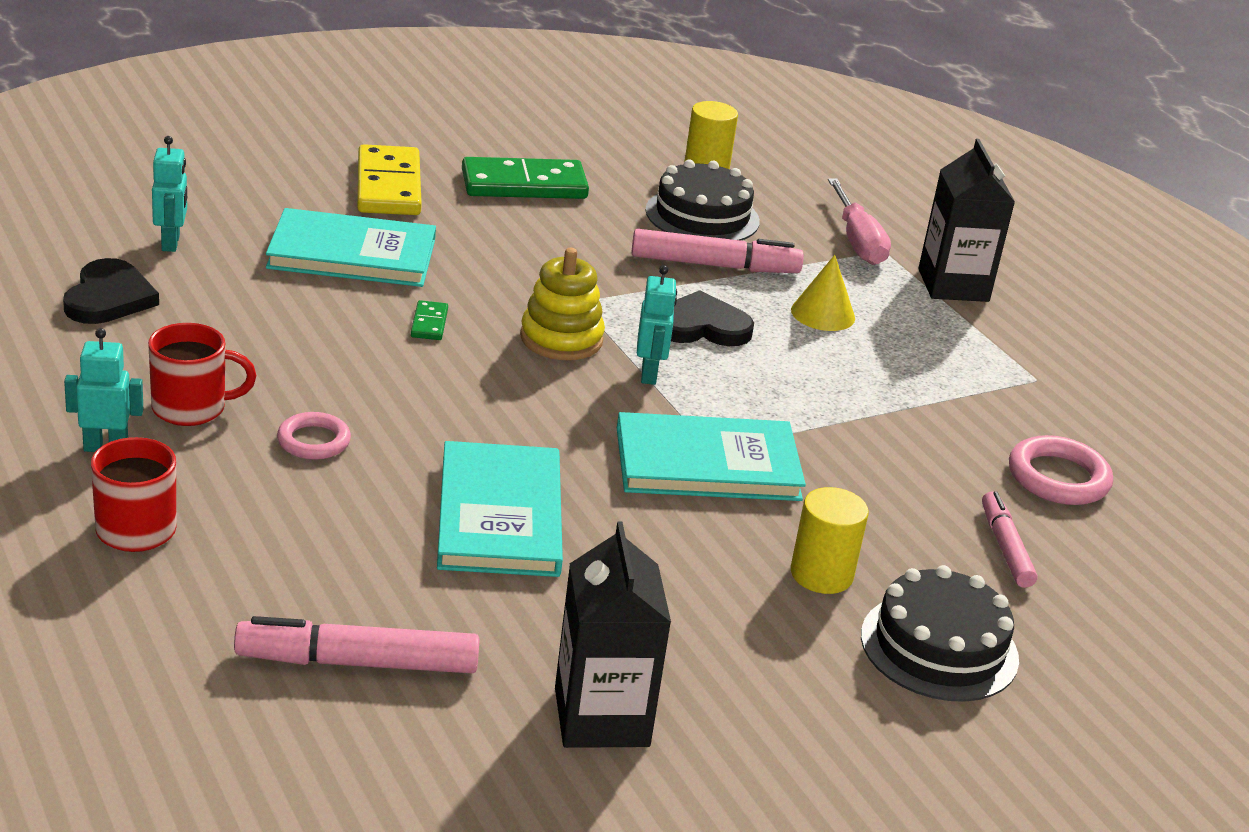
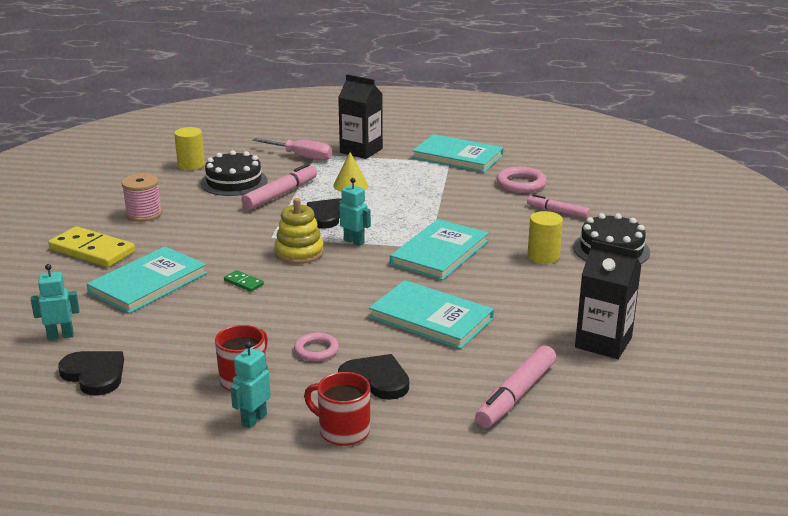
camera: 50 degrees left, 5 degrees down
(171, 243) = (60, 336): turquoise robot -> turquoise robot turned 45 degrees counterclockwise
(284, 517) = (376, 380): none -> black heart
(524, 185) = (144, 214): green domino -> pink spool
(1067, 382) = (458, 156): none -> turquoise book

